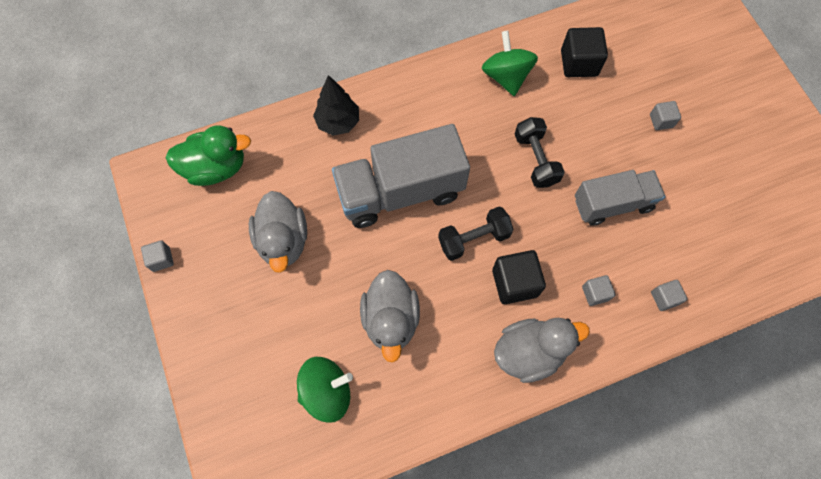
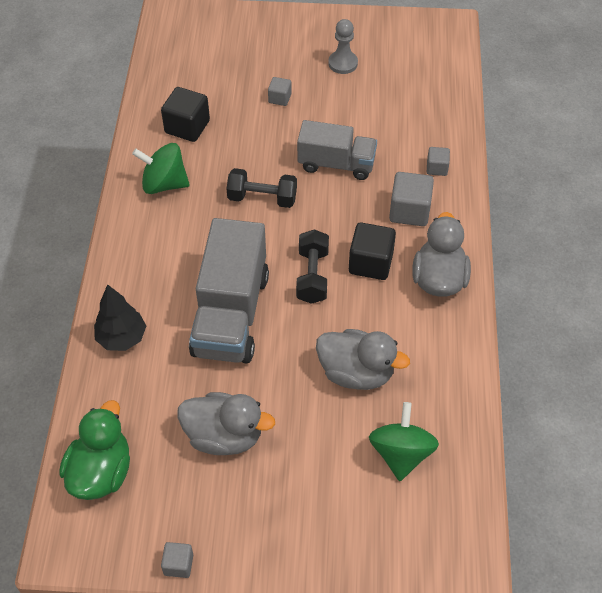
camera: 65 degrees left, 15 degrees down
(595, 293) = (409, 211): grey cube -> grey cube, size x1.78
(612, 204) = (336, 164): grey truck -> grey truck turned 90 degrees clockwise
(743, 155) = (343, 63): none -> grey pawn

